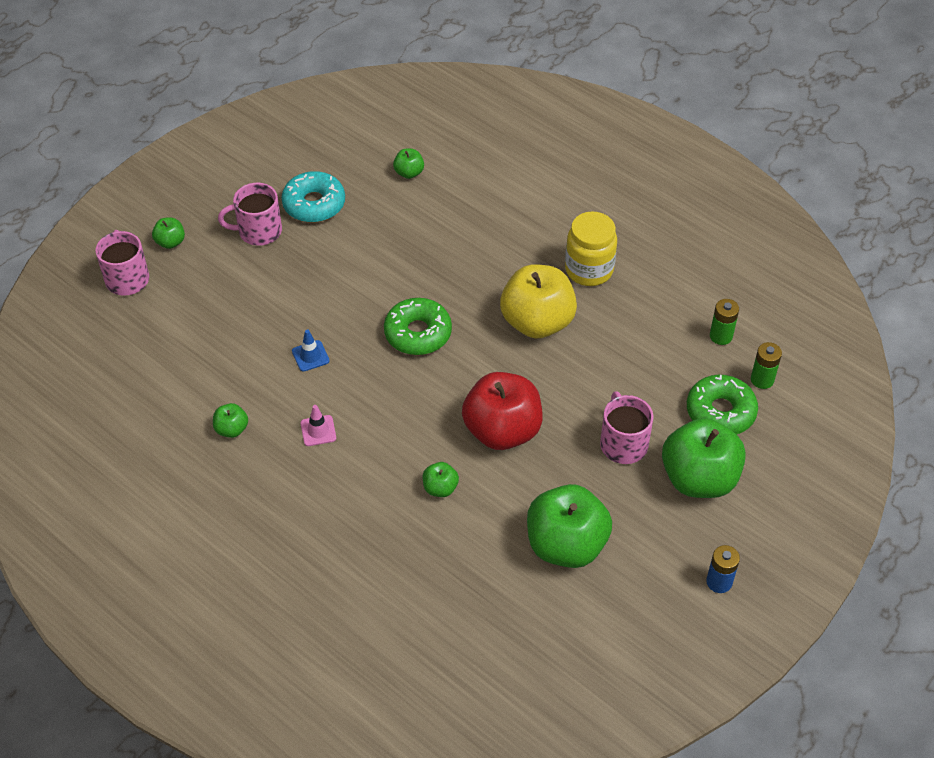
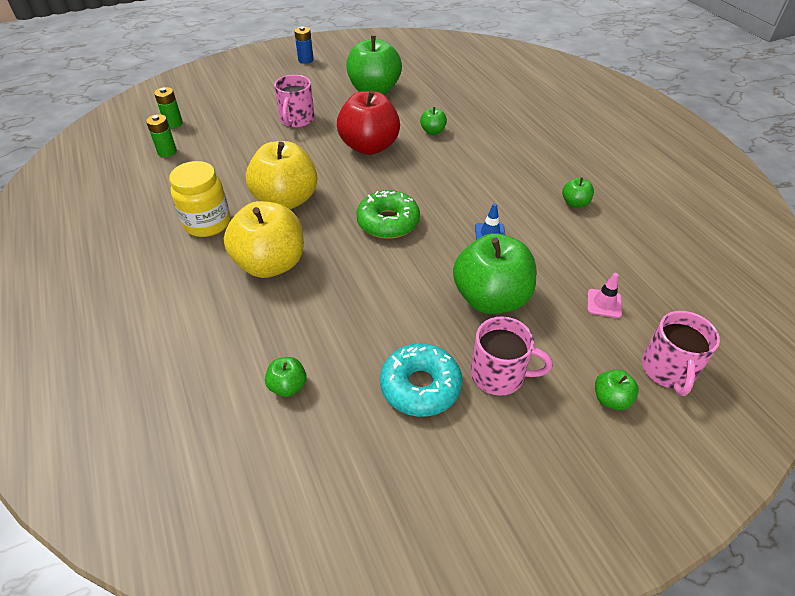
camera: 155 degrees left, 5 degrees down
(318, 431) = (504, 183): pink traffic cone -> pink traffic cone (604, 303)
(496, 253) = (271, 264): none -> yellow apple
(699, 478) = (269, 94): green apple -> green apple (491, 298)
(720, 412) = (220, 117): green donut -> none

